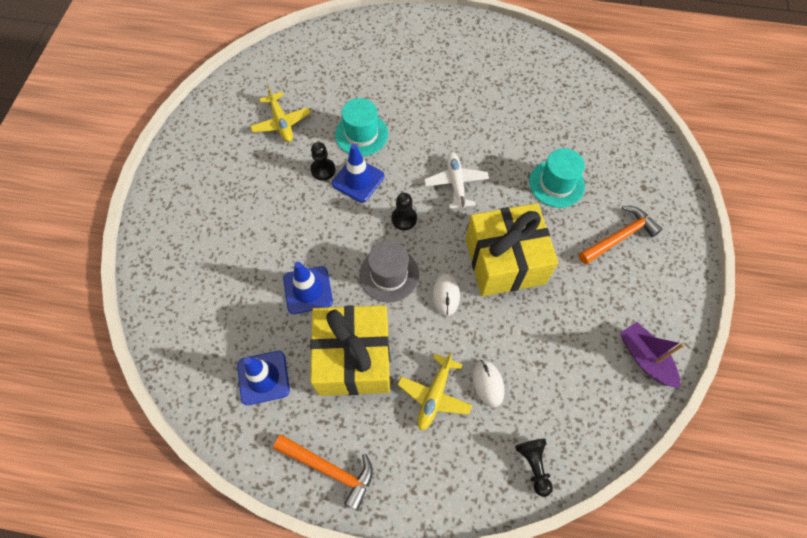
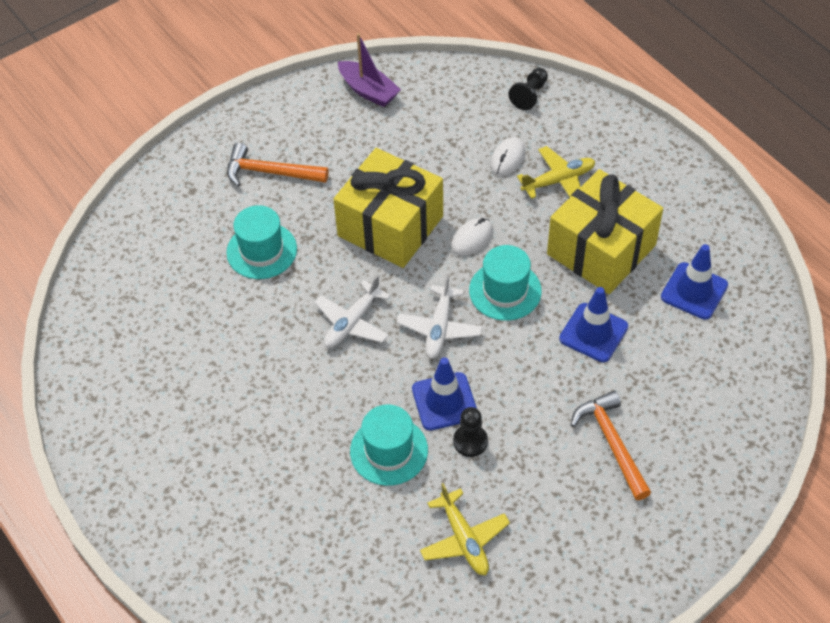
camera: 135 degrees left, 10 degrees down
(281, 123) = (464, 539): yellow plane -> yellow plane turned 135 degrees clockwise
(329, 469) = (688, 194): orange hammer -> orange hammer (612, 443)
(389, 274) = (505, 291): grey hat -> turquoise hat
(404, 219) = (439, 328): black pawn -> white plane
(645, 358) = (368, 91): purple boat -> purple boat turned 60 degrees counterclockwise

